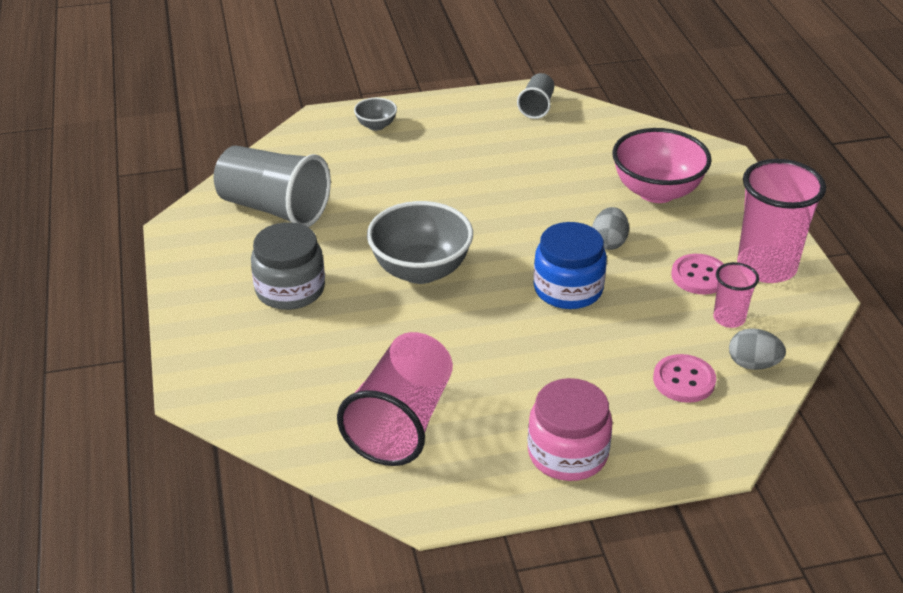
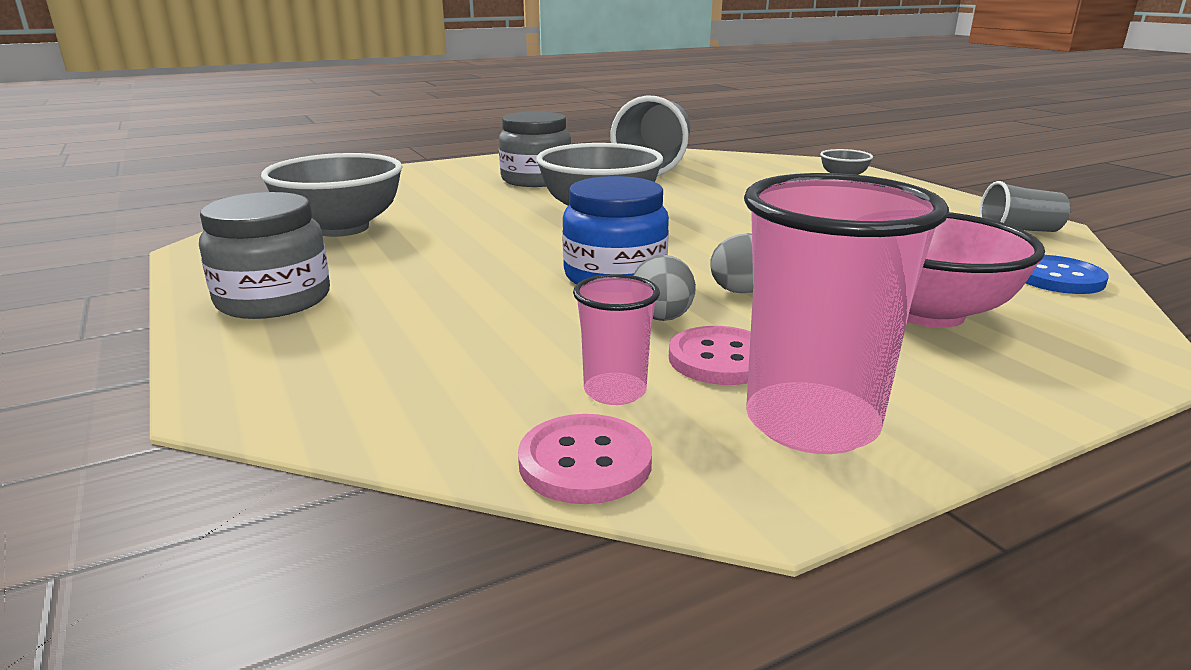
camera: 75 degrees right, 15 degrees down
(401, 422) = (341, 228): pink cup -> grey bowl
(567, 453) = (274, 299): pink jar -> grey jar
(619, 130) = (1057, 278): none -> blue button
(684, 380) = (431, 362): pink button -> pink button (585, 462)
(753, 364) = (488, 421): grey egg -> grey egg (662, 318)

